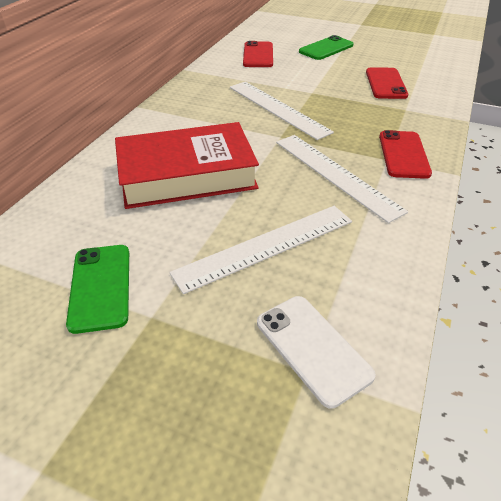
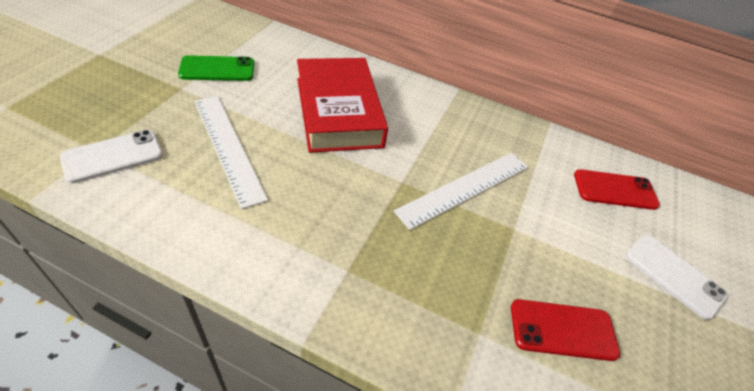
camera: 85 degrees right, 5 degrees up
(326, 48) = (674, 275): green phone -> white phone
(335, 174) = (322, 214): white ruler -> none
(403, 154) = (355, 291): red phone -> none

